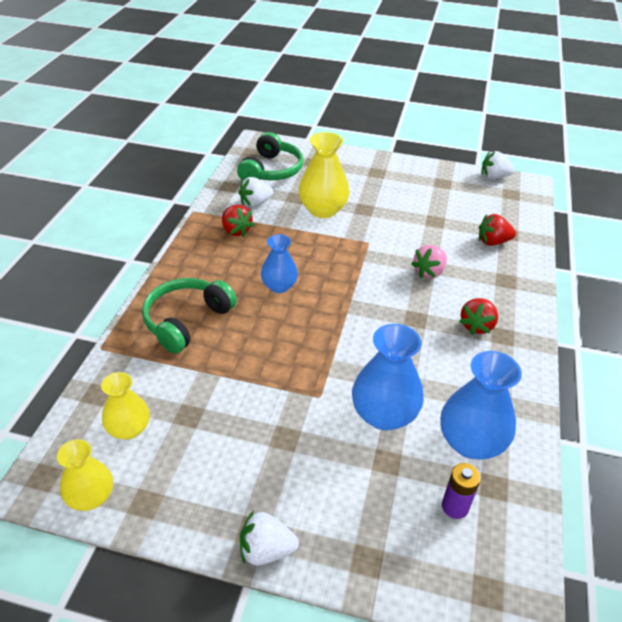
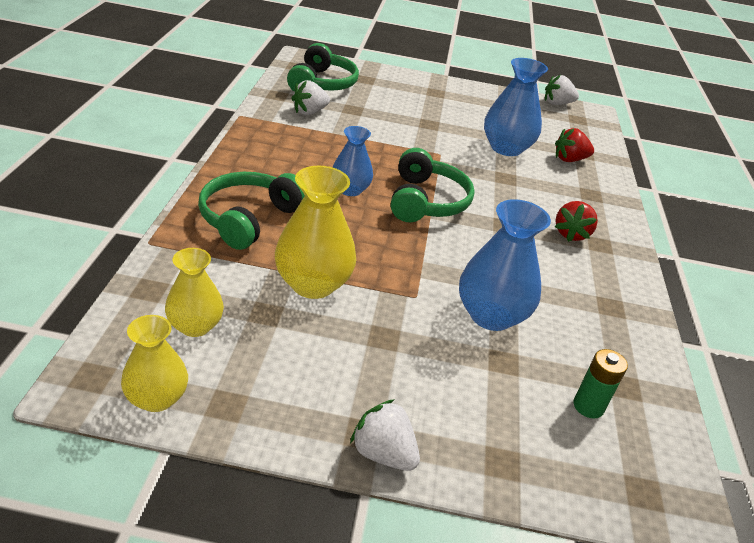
camera: 10 degrees left, 5 degrees down
(236, 230) = (292, 136): red strawberry -> none
(266, 550) = (383, 453): white strawberry -> white strawberry turned 45 degrees clockwise
(323, 210) = (385, 122): yellow vase -> yellow vase (313, 284)
(346, 295) = (426, 201): none -> green headphones
(429, 272) = (510, 183): pink strawberry -> none
(455, 506) = (588, 406): purple battery -> green battery
(471, 442) = (590, 343): blue vase -> blue vase (506, 148)

